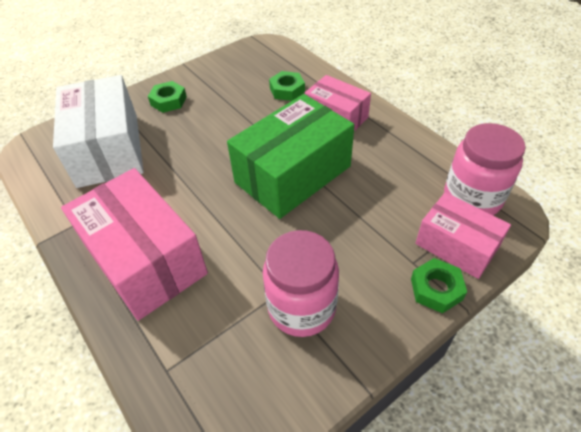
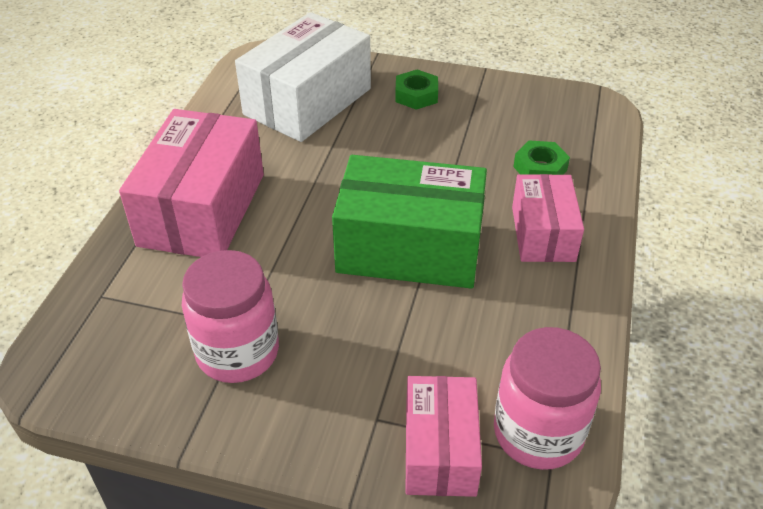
camera: 50 degrees right, 5 degrees down
(436, 289) = (356, 458): green nut -> none

